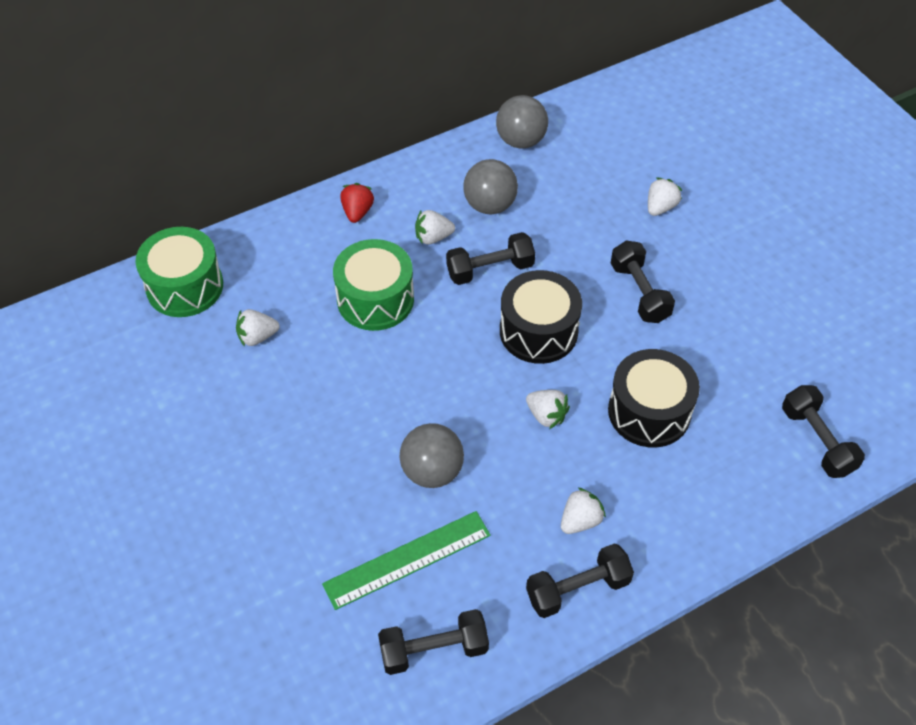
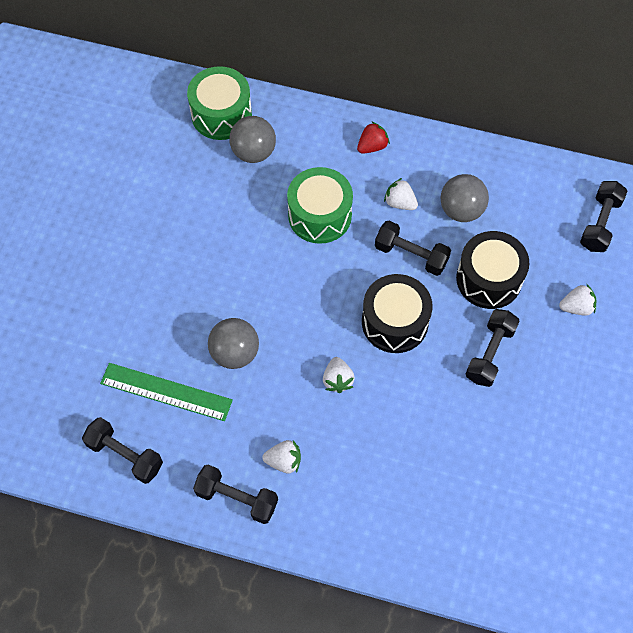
camera: 45 degrees right, 10 degrees up
(257, 337) = (228, 182): white strawberry -> none
(521, 141) = (535, 180): grey ball -> grey ball (254, 152)
(649, 412) = (403, 435): black drum -> black drum (489, 279)
(817, 441) = (488, 553): black dumbbell -> black dumbbell (600, 223)

